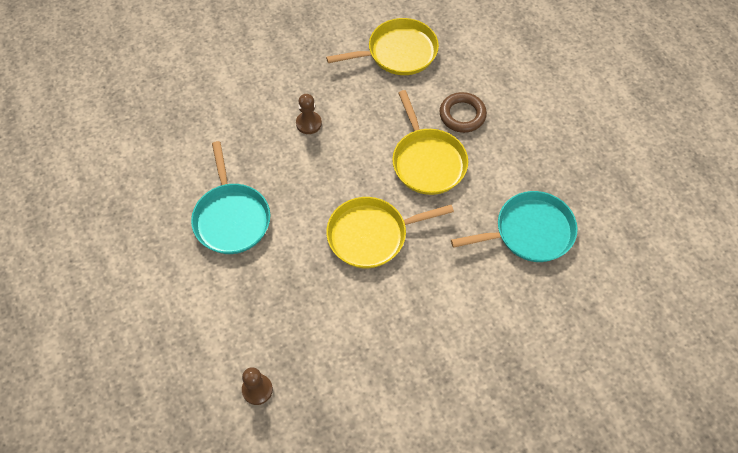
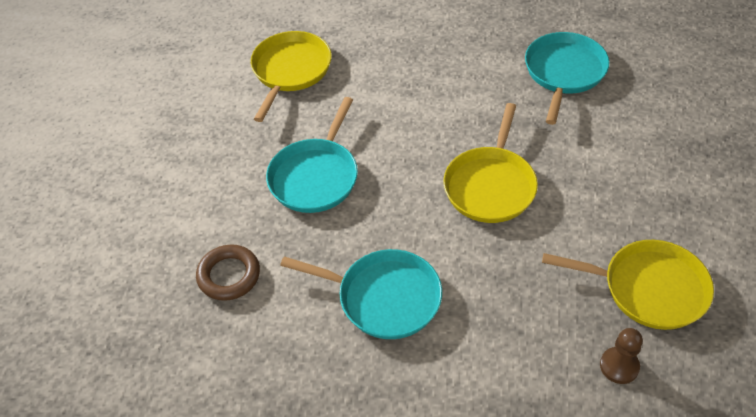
camera: 55 degrees left, 10 degrees down
(308, 123) = (315, 177): brown pawn -> turquoise pan
(427, 161) = (436, 106): yellow pan -> yellow pan (649, 288)
(462, 115) = (403, 59): brown ring -> brown ring (229, 275)

